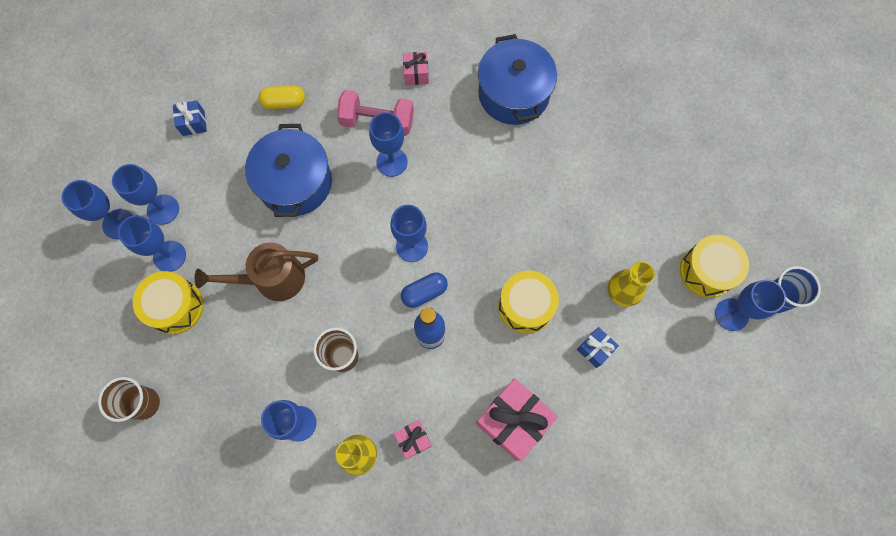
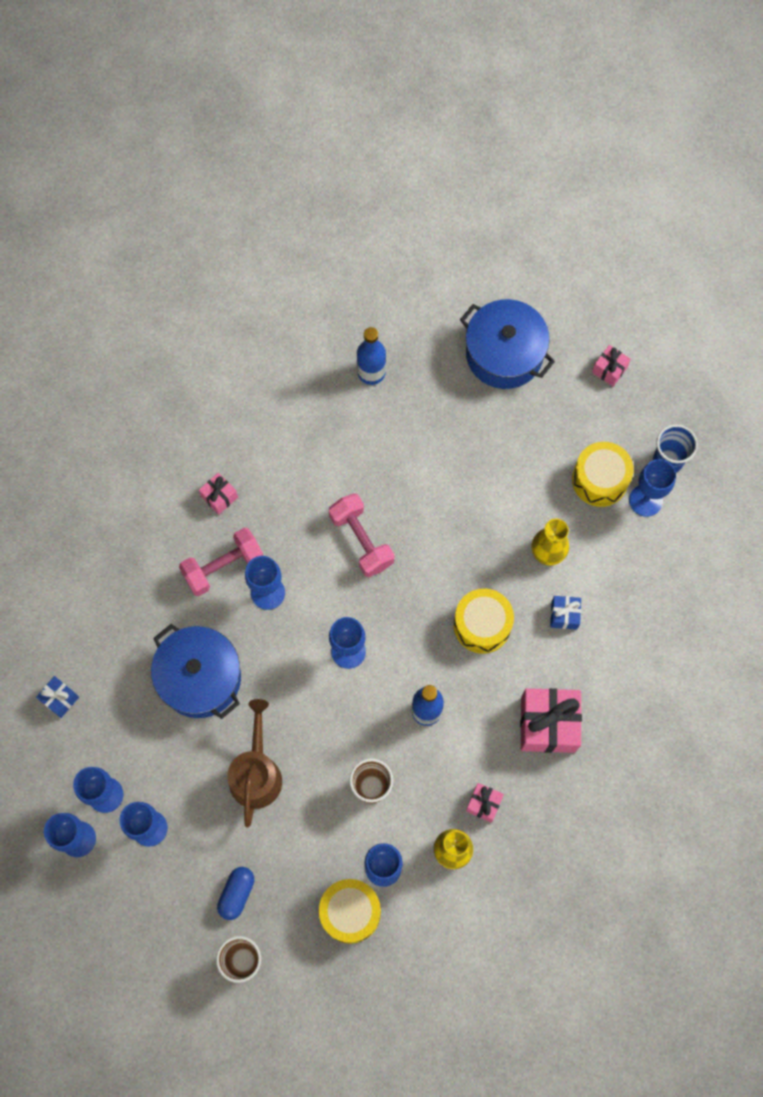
camera: 40 degrees left, 0 degrees up
(176, 307) = (195, 864): yellow drum -> yellow drum (350, 912)
(273, 279) = (256, 773): brown watering can -> brown watering can turned 150 degrees clockwise
(284, 102) = (125, 615): yellow capsule -> none
(424, 292) = (392, 681): blue capsule -> blue capsule (236, 894)
(489, 177) = (361, 540): none -> pink dumbbell
(513, 94) = (320, 449): blue pot -> blue pot (504, 354)
(595, 70) = (371, 372): none -> blue bottle
(780, 198) = (609, 370): none -> pink gift

